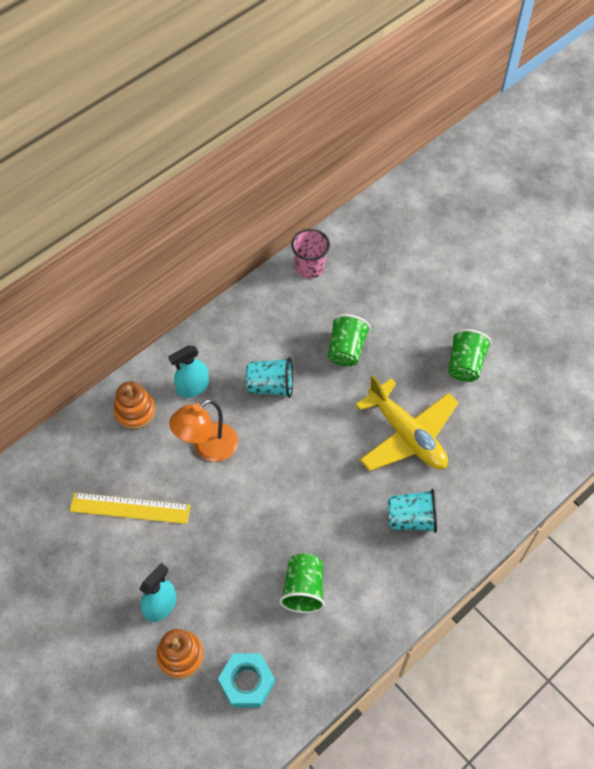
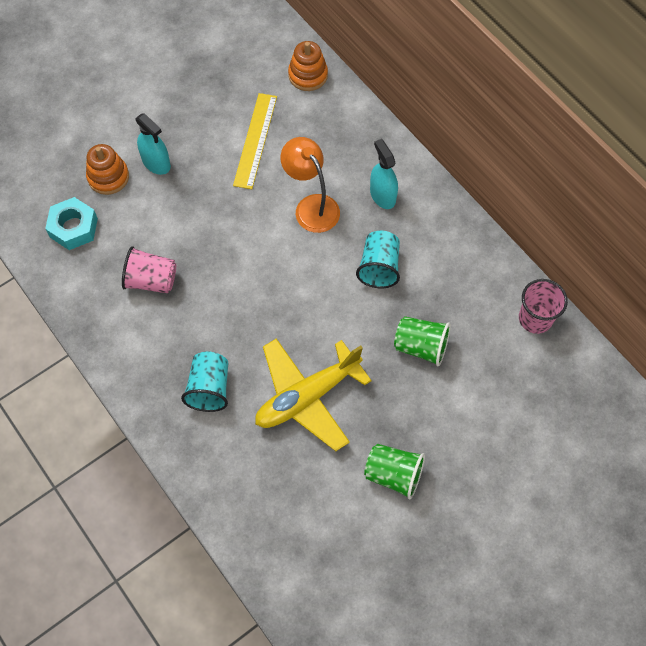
camera: 95 degrees right, 5 degrees up
(135, 411) = (359, 145): orange stacking toy -> orange stacking toy (308, 75)
(303, 589) = (151, 280): green cup -> pink cup

